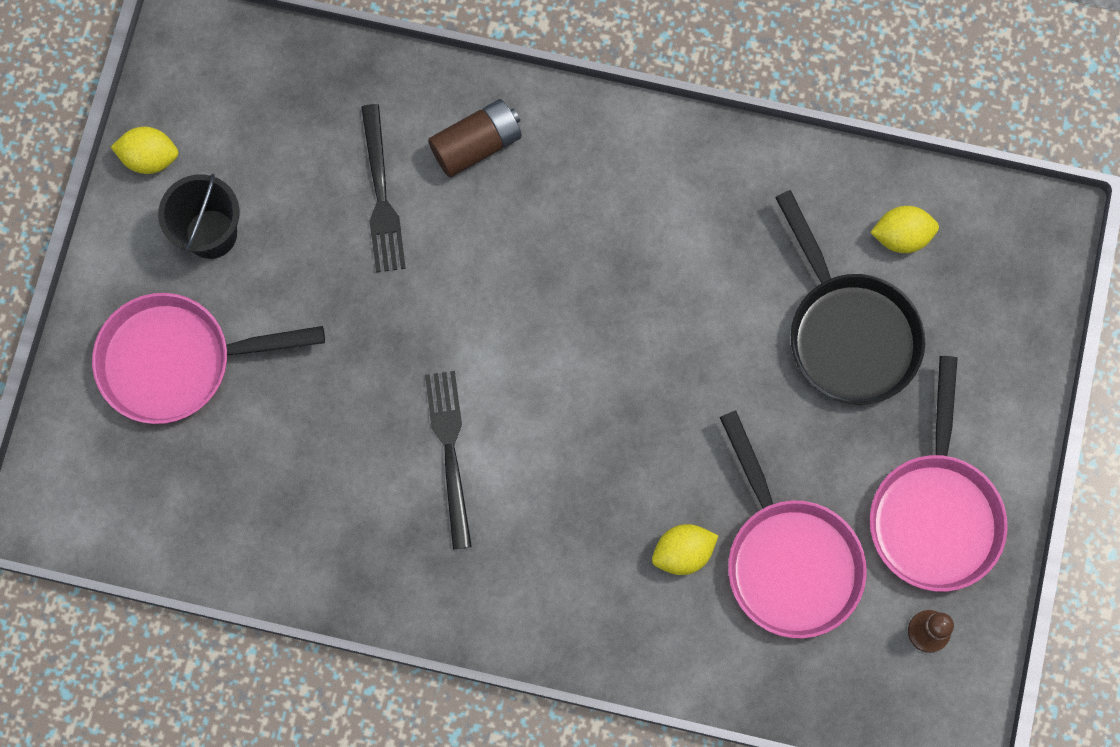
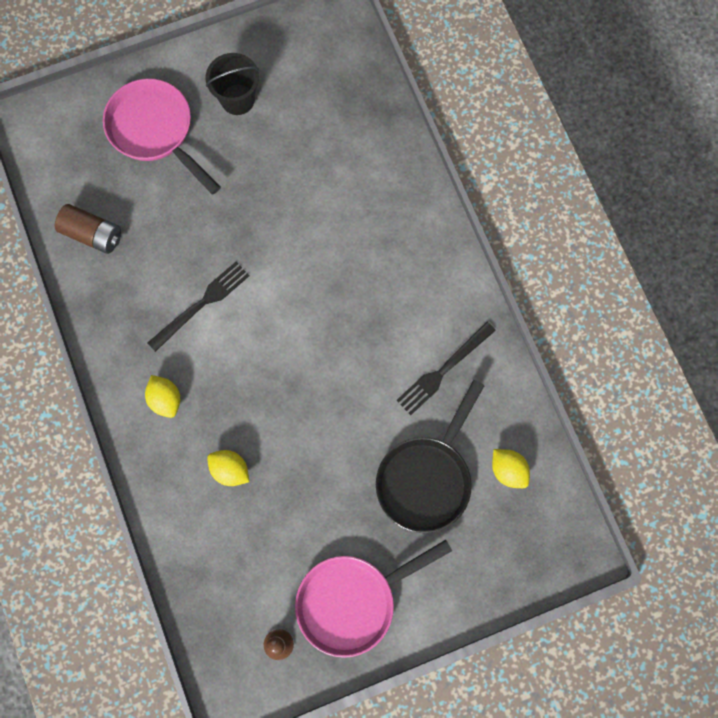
camera: 55 degrees right, 0 degrees up
(150, 158) = (257, 41): yellow lemon -> yellow lemon (165, 399)
(381, 195) = (322, 169): black fork -> black fork (443, 370)
(476, 145) = (388, 199): brown battery -> brown battery (92, 234)
(789, 559) = (267, 533): pink pan -> none

